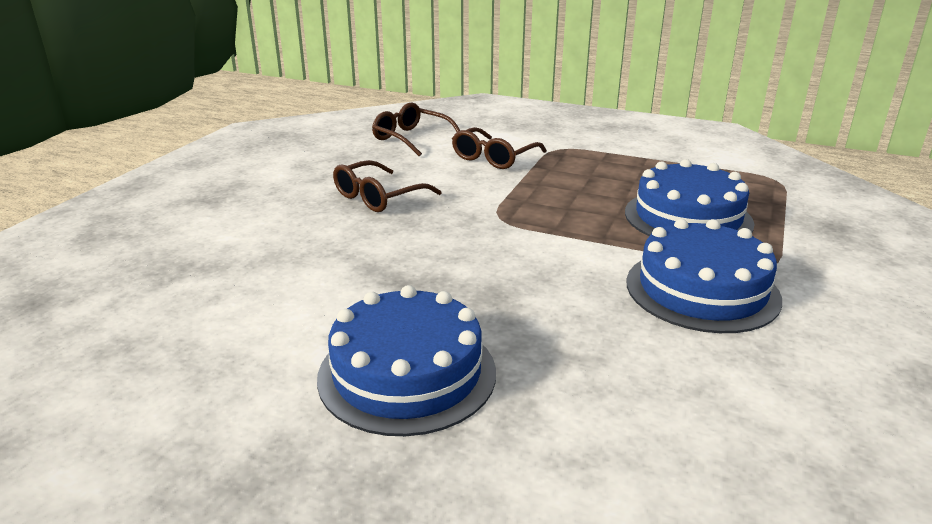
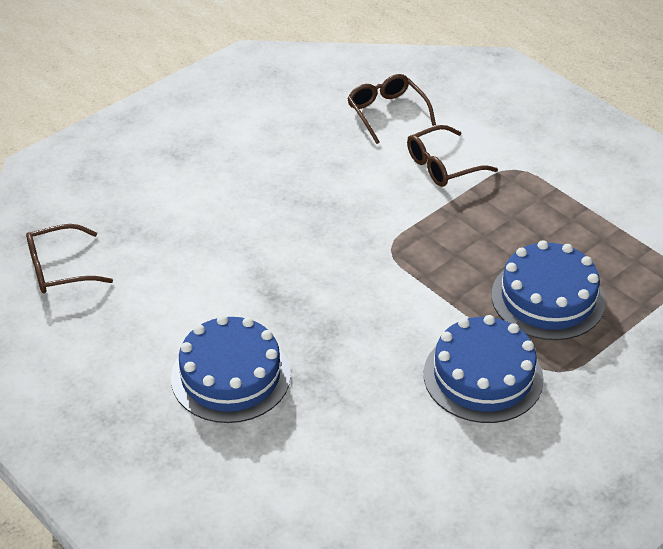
camera: 25 degrees right, 15 degrees up
(378, 197) = (309, 192): brown glasses -> brown glasses (59, 269)

